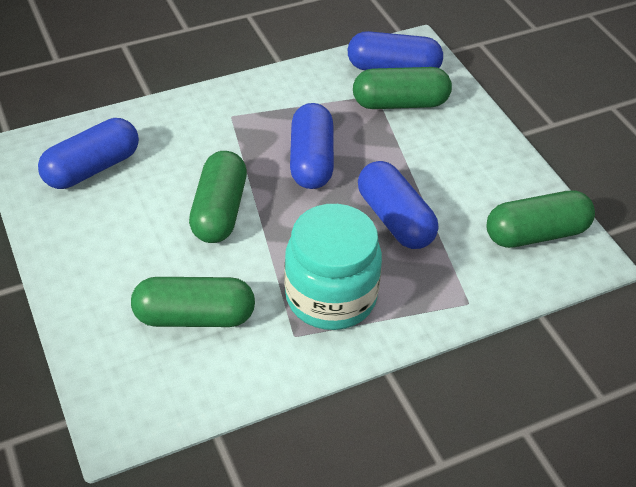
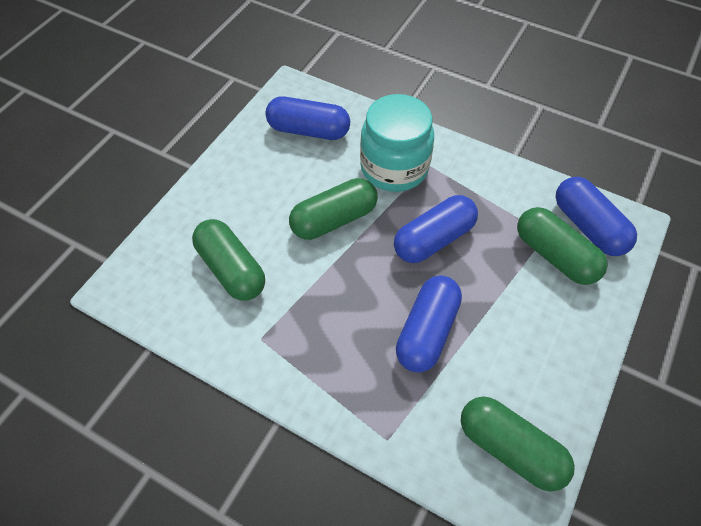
camera: 55 degrees right, 10 degrees up
(331, 297) = (314, 338): turquoise jar -> turquoise jar (394, 168)

